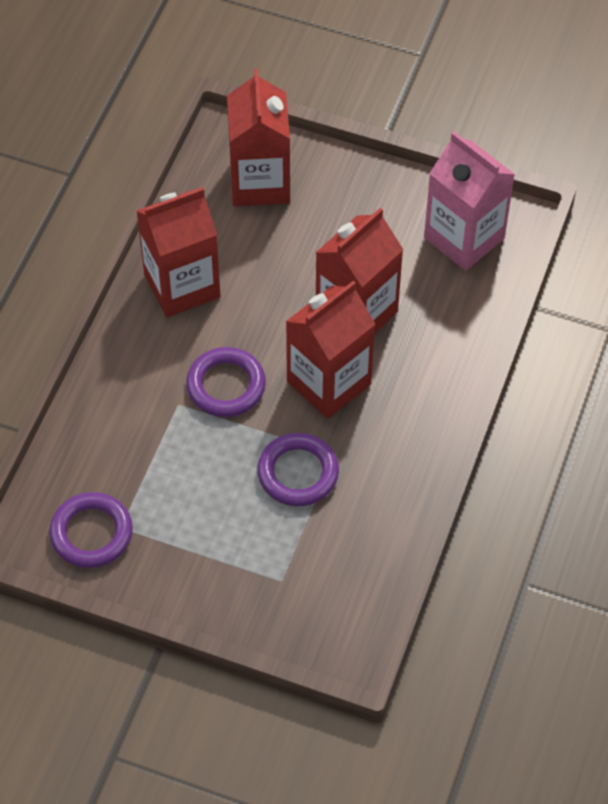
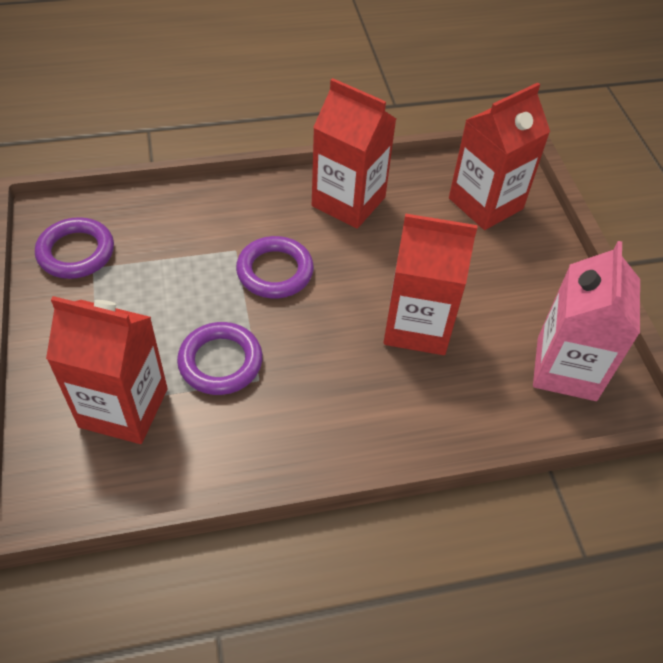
camera: 55 degrees right, 5 degrees down
(329, 383) = (330, 340): red carton -> red carton (123, 408)

